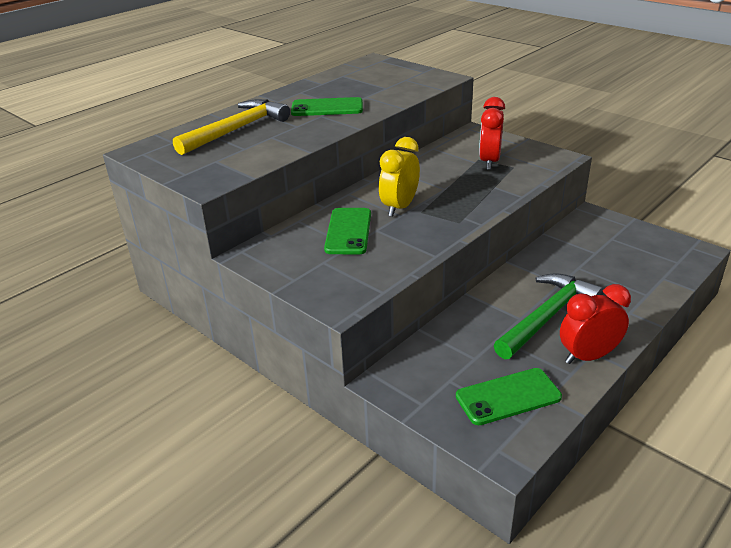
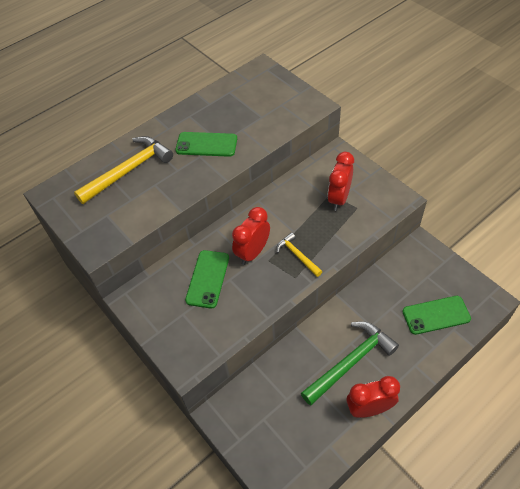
camera: 10 degrees right, 20 degrees up
(399, 207) = (253, 252): yellow clock -> red clock
(456, 205) = (297, 255): none -> yellow hammer
(508, 396) = (300, 441): green phone -> green phone (436, 315)

